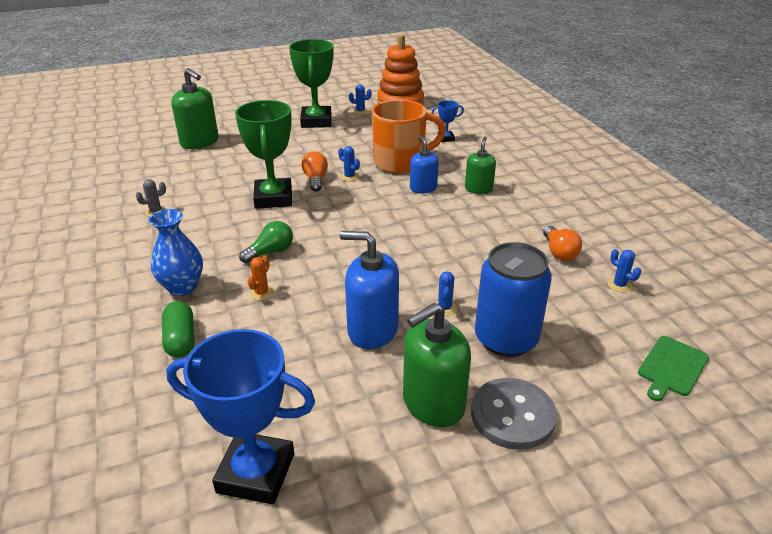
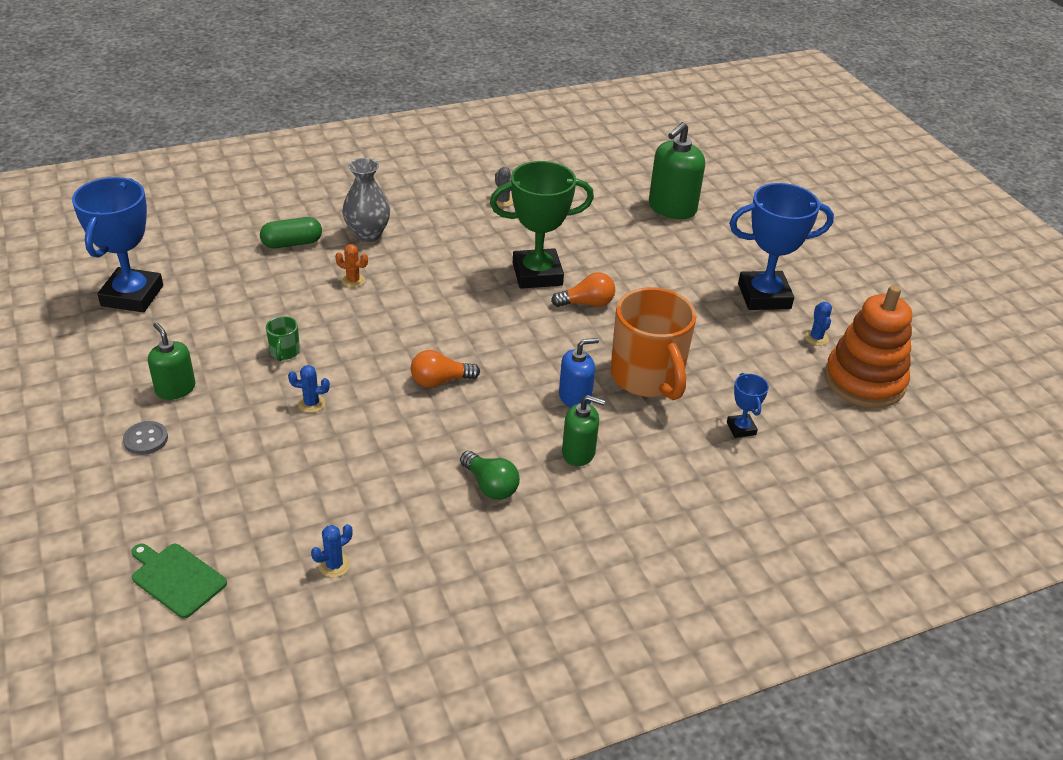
camera: 85 degrees right, 5 degrees up
(182, 287) = (367, 234): blue vase -> grey vase
(270, 252) = (424, 281): green light bulb -> green light bulb (490, 486)
(316, 121) = (764, 296): green trophy -> blue trophy
(349, 177) = (598, 331): blue cactus -> none
(372, 330) = (284, 352): blue soap dispenser -> green mug
(433, 403) = (175, 389): green soap dispenser -> green soap dispenser, size x0.62
(506, 339) = (252, 446): blue can -> none
(512, 415) = (146, 439): grey button -> grey button, size x0.54
(559, 252) = (413, 517): orange light bulb -> orange light bulb (440, 381)

